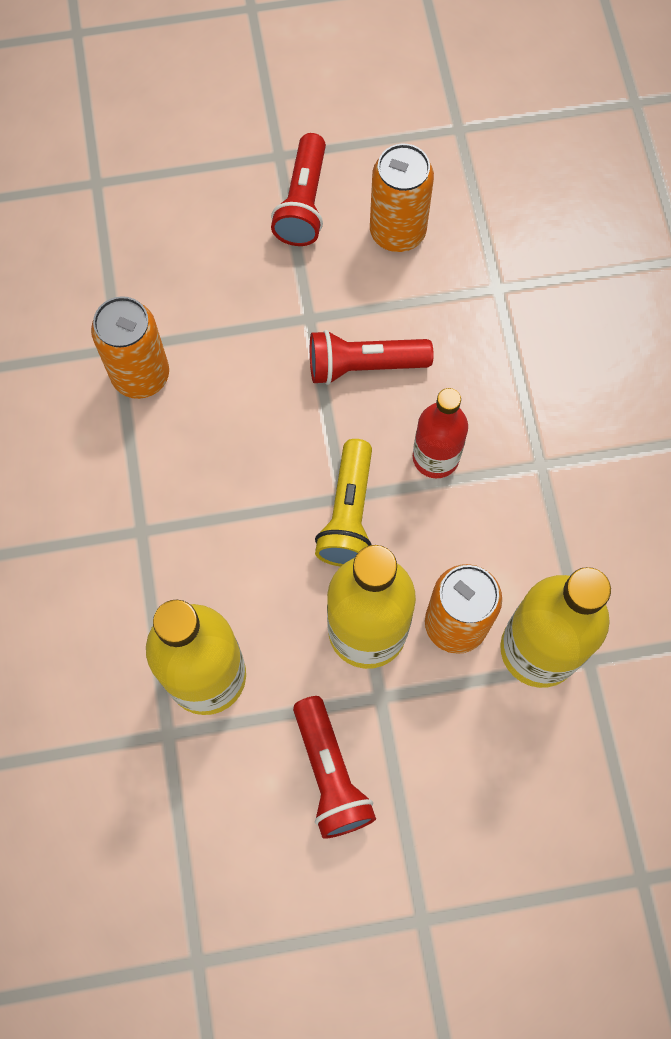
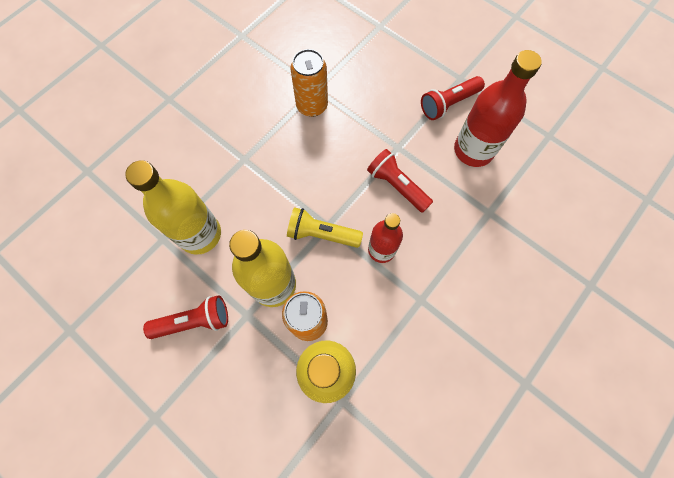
camera: 50 degrees right, 0 degrees up
(330, 774) = (194, 321): red flashlight -> red flashlight turned 135 degrees counterclockwise
(348, 514) = (321, 234): yellow flashlight -> yellow flashlight turned 45 degrees clockwise
(397, 232) = (473, 150): orange can -> red bottle

